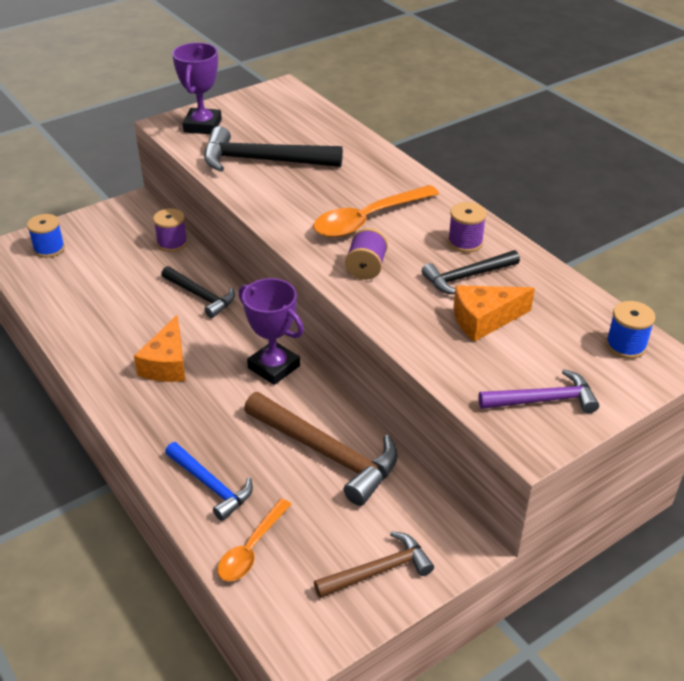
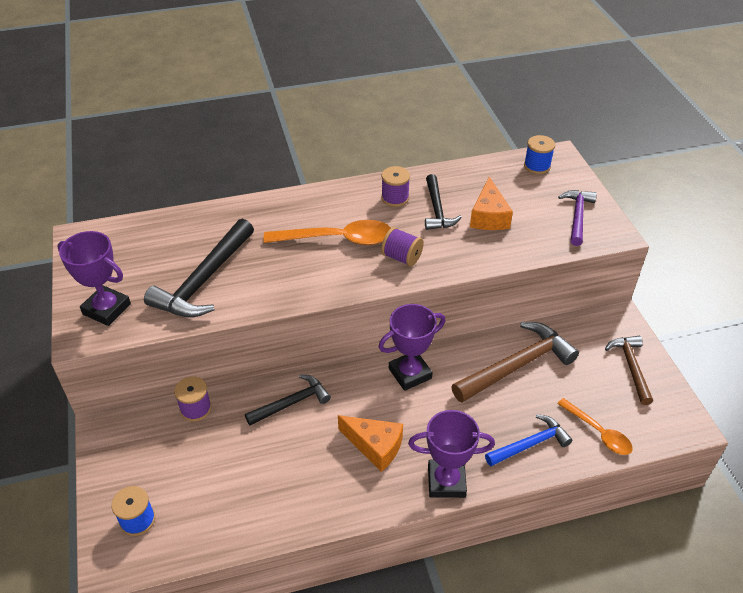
camera: 70 degrees left, 5 degrees up
(139, 425) = (446, 481): none -> purple trophy
(368, 220) = (337, 239): orange spoon -> orange spoon turned 75 degrees counterclockwise

